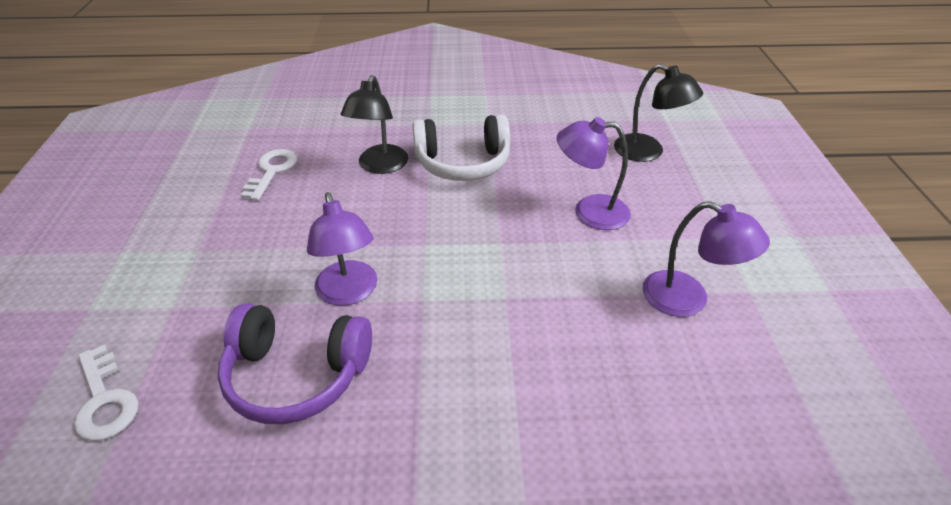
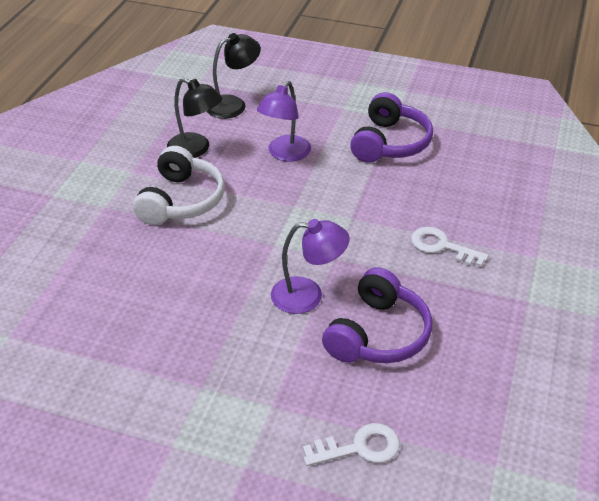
camera: 70 degrees left, 0 degrees up
(272, 171) = (108, 325): white key -> white key (442, 246)
(380, 166) = (151, 251): black lamp -> black lamp (196, 149)
(688, 300) = (390, 143): purple lamp -> purple headphones

